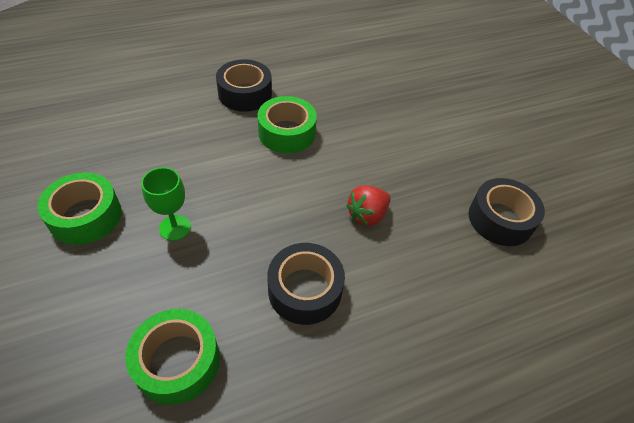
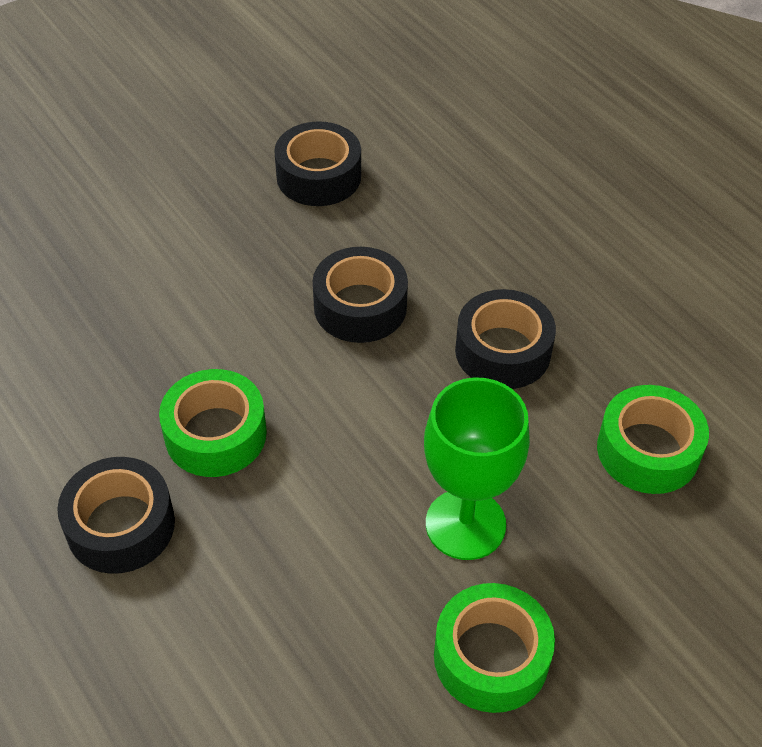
camera: 100 degrees left, 0 degrees up
(175, 227) = (465, 524): green goblet -> green goblet, size x1.67
(367, 215) = (360, 306): red strawberry -> black tape

